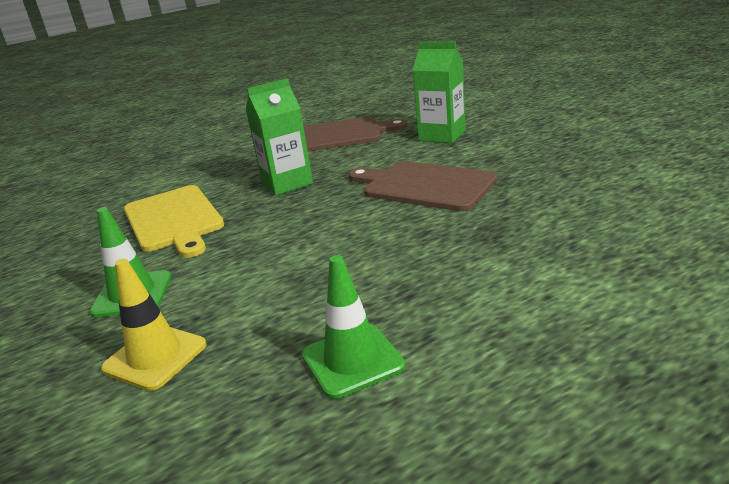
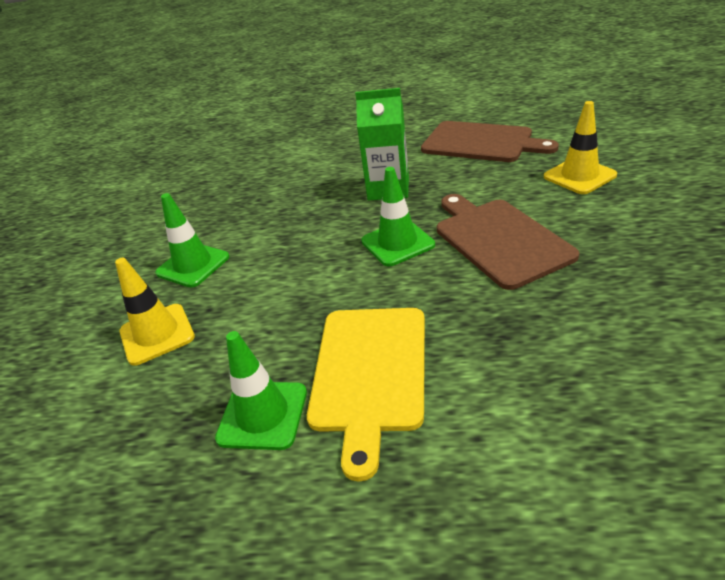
camera: 35 degrees right, 10 degrees up
(174, 220) = (278, 198): yellow cutting board -> yellow cutting board (370, 372)
(340, 213) = (397, 243): none -> green traffic cone
(442, 135) = (579, 176): green carton -> yellow traffic cone

